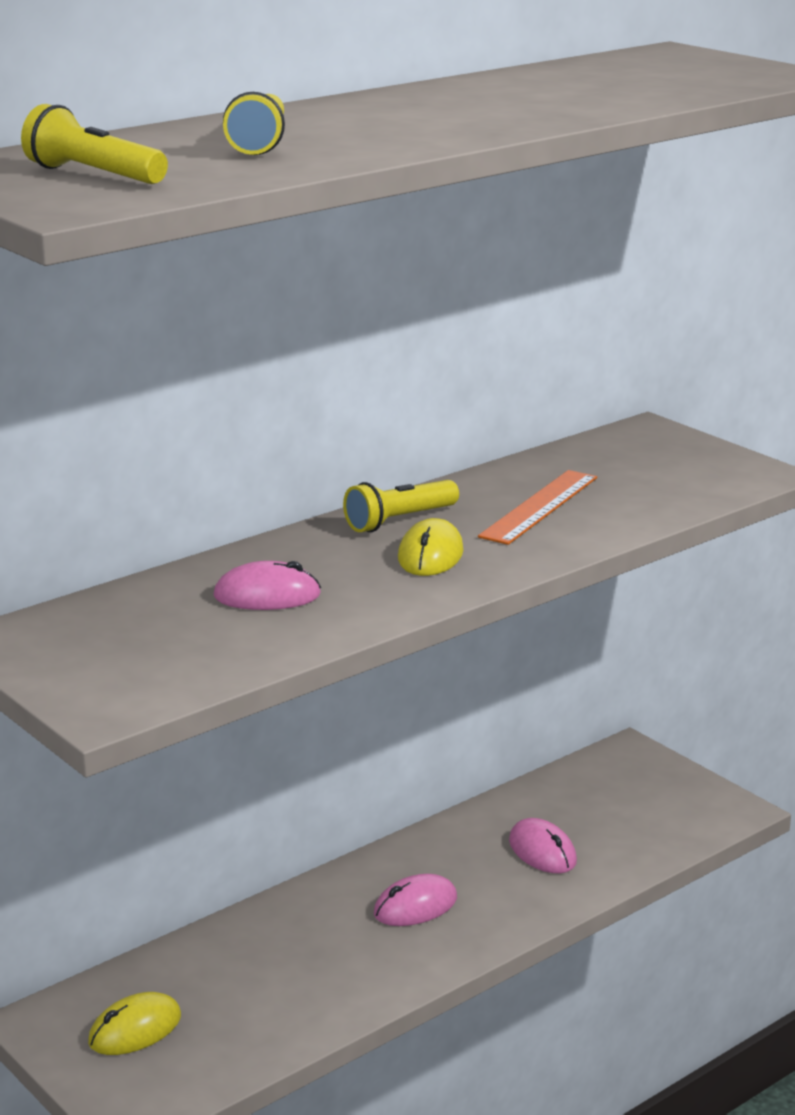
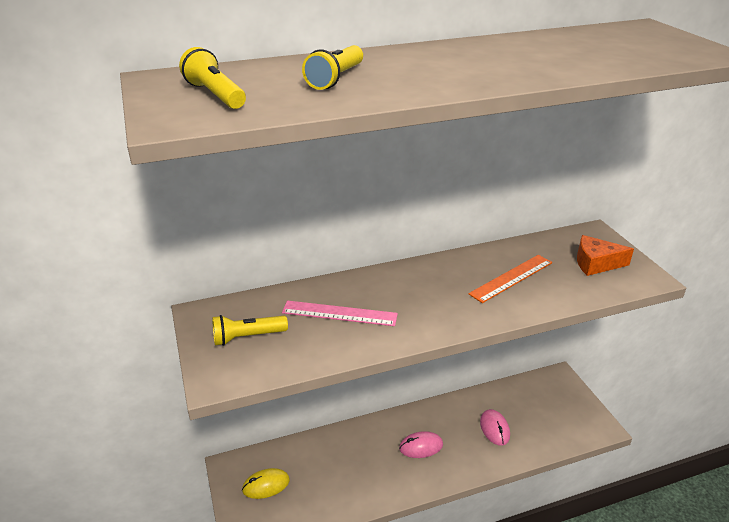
camera: 20 degrees right, 10 degrees up
(267, 595) = (339, 313): pink mouse -> pink ruler
(399, 520) = (433, 273): yellow flashlight -> yellow flashlight (248, 337)
(430, 555) = (437, 302): yellow mouse -> none
(669, 468) = (596, 263): none -> orange cheese

